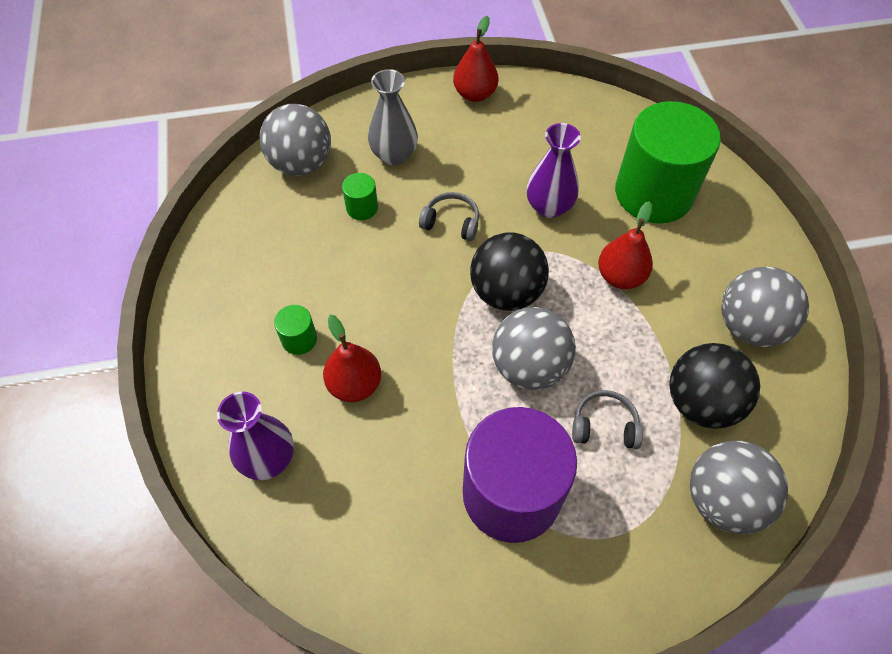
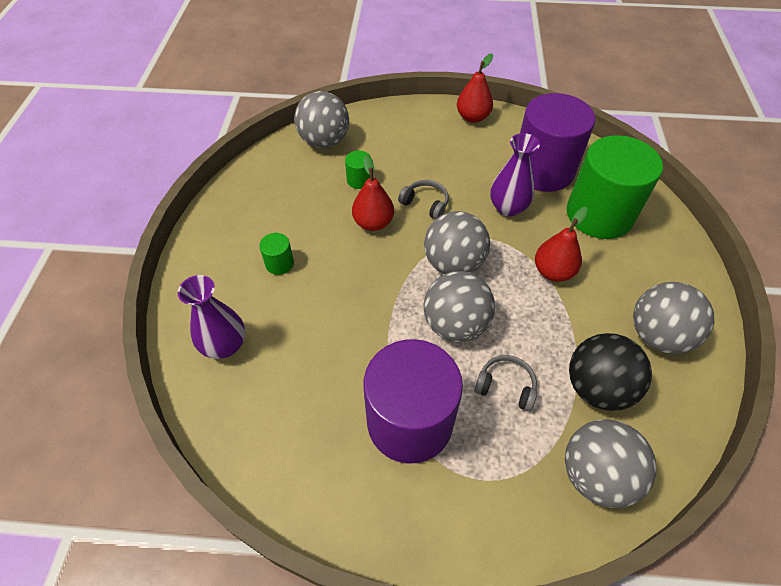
camera: 15 degrees right, 5 degrees down
(355, 384) = (310, 306): red pear -> red pear (373, 223)
(394, 155) = (396, 148): grey vase -> none
(506, 292) = (453, 264): black ball -> grey ball
(576, 149) = (543, 170): none -> purple cylinder

